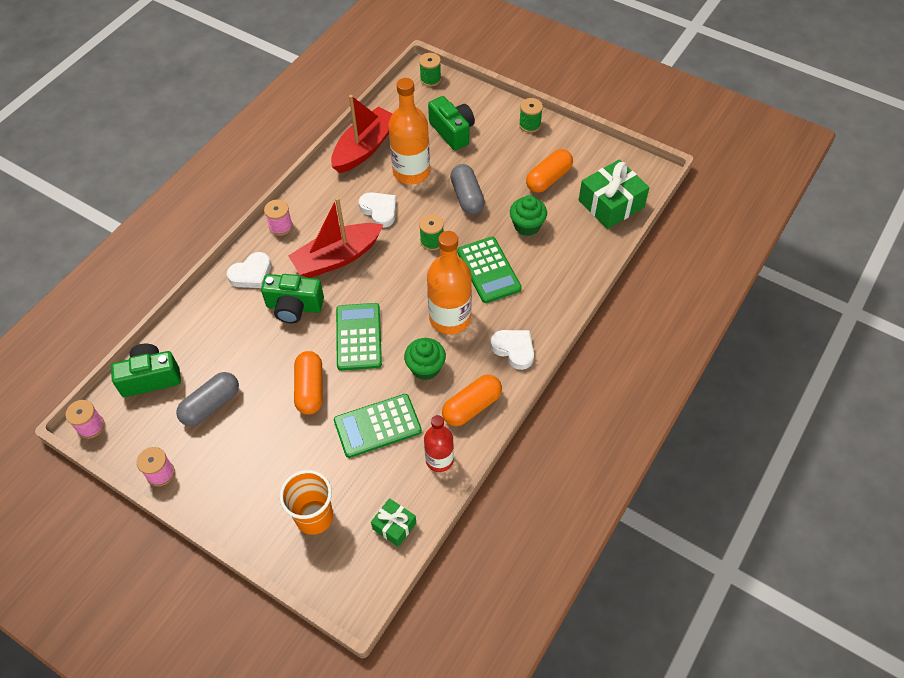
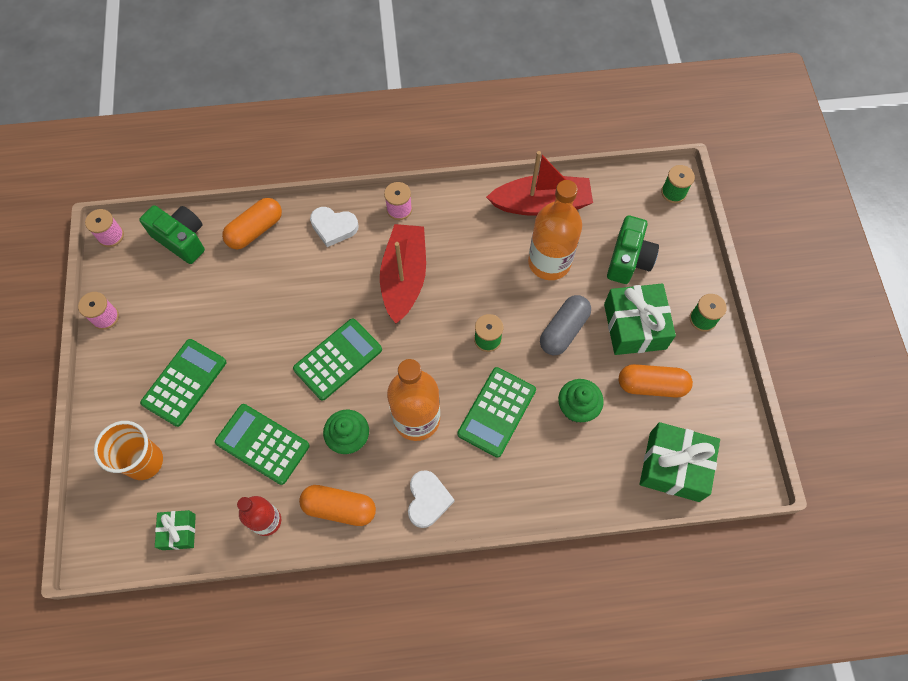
camera: 50 degrees right, 10 degrees up
(211, 405) = (189, 302): grey capsule -> none
(276, 449) = (184, 382): none -> green calculator
(294, 307) = (327, 286): green camera -> none
(310, 389) = (258, 362): orange capsule -> orange capsule (255, 230)
(337, 258) = (404, 278): red boat -> red boat turned 75 degrees clockwise
(379, 211) = (483, 271): white heart -> none
(501, 160) = (634, 326): none -> green gift

